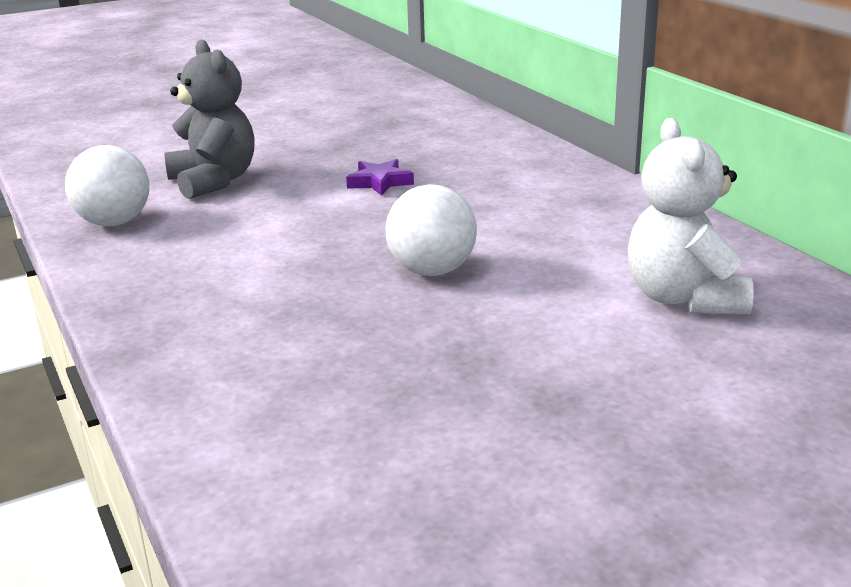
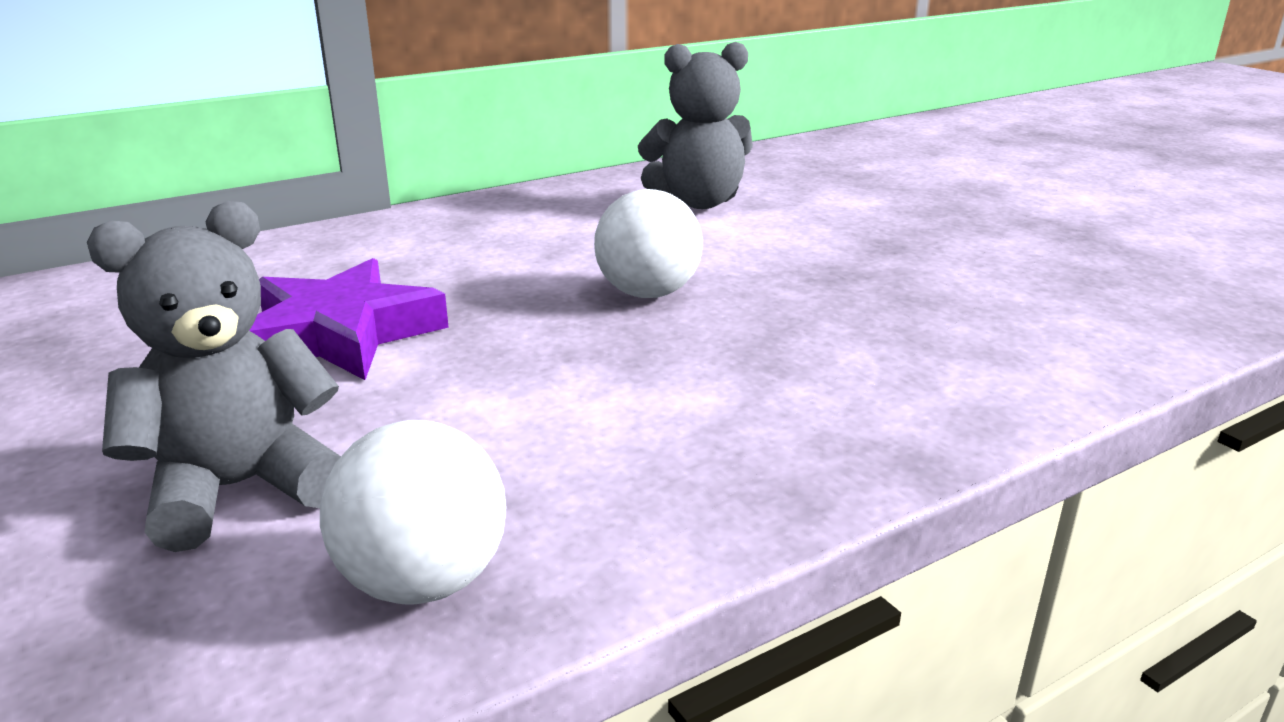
camera: 95 degrees left, 0 degrees up
(380, 182) = (340, 334): purple star -> purple star, size x1.95
(684, 298) = (698, 202): white teddy bear -> grey teddy bear

